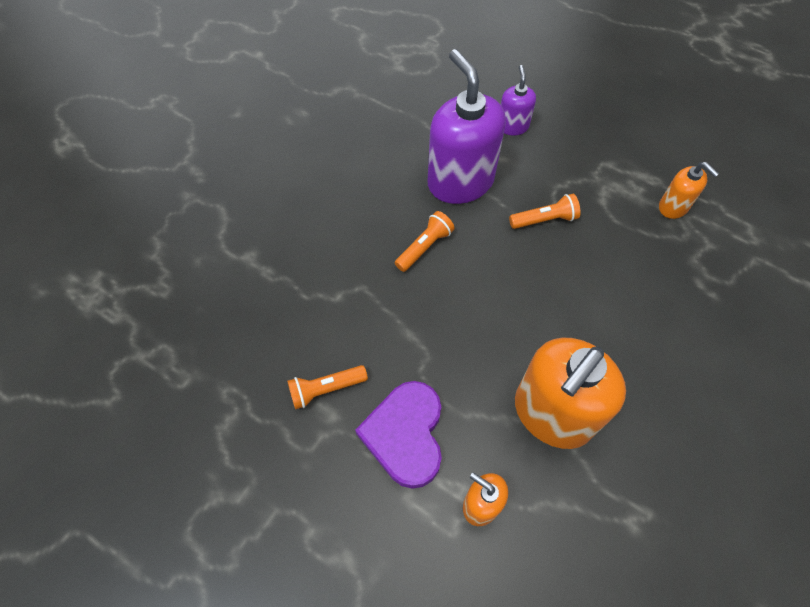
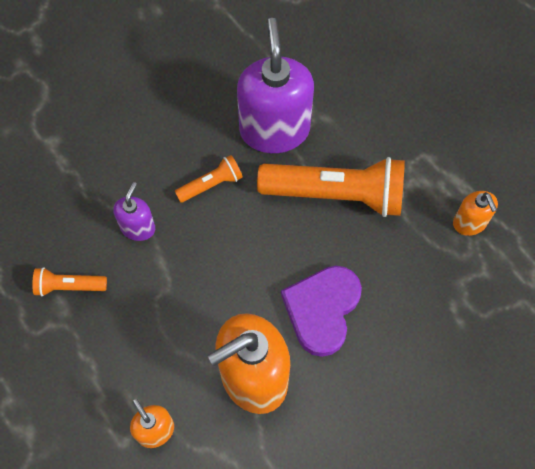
camera: 20 degrees right, 5 degrees up
(405, 435) = (118, 349): purple heart -> purple heart (322, 310)
(512, 126) = (353, 87): purple soap dispenser -> purple soap dispenser (138, 227)
(544, 220) = (336, 194): orange flashlight -> orange flashlight, size x2.11

